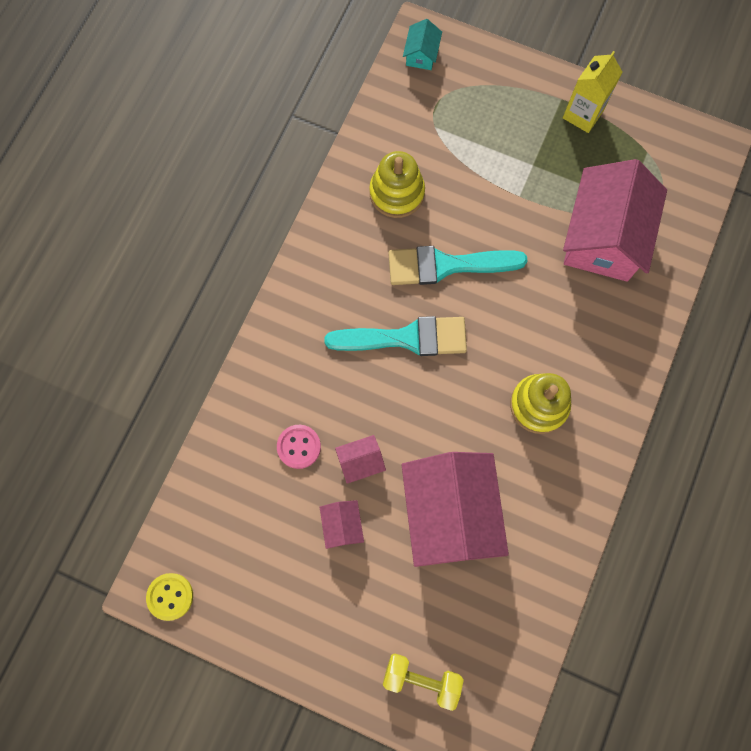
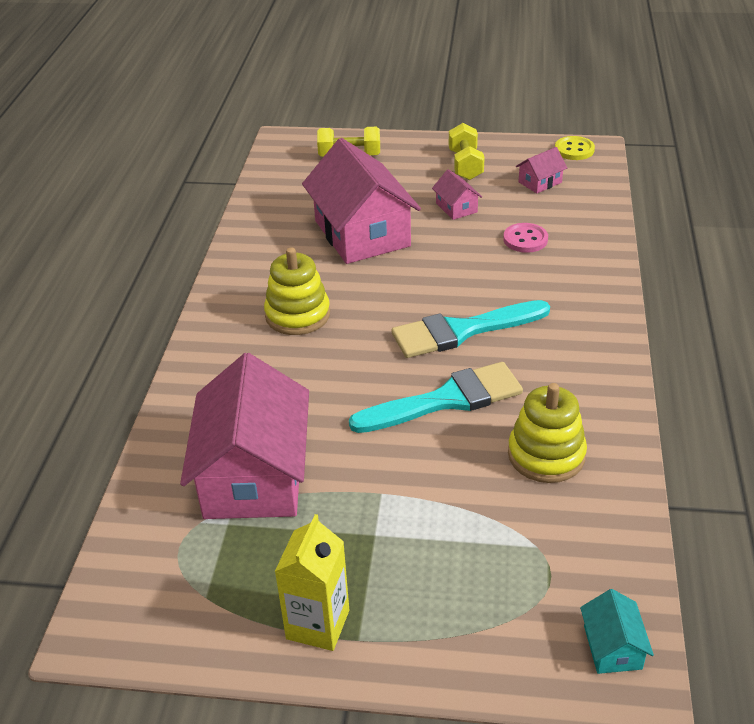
camera: 165 degrees right, 35 degrees down
(300, 607) = (465, 165): none -> yellow dumbbell
(360, 461) = (461, 243): pink house -> pink house (540, 182)

